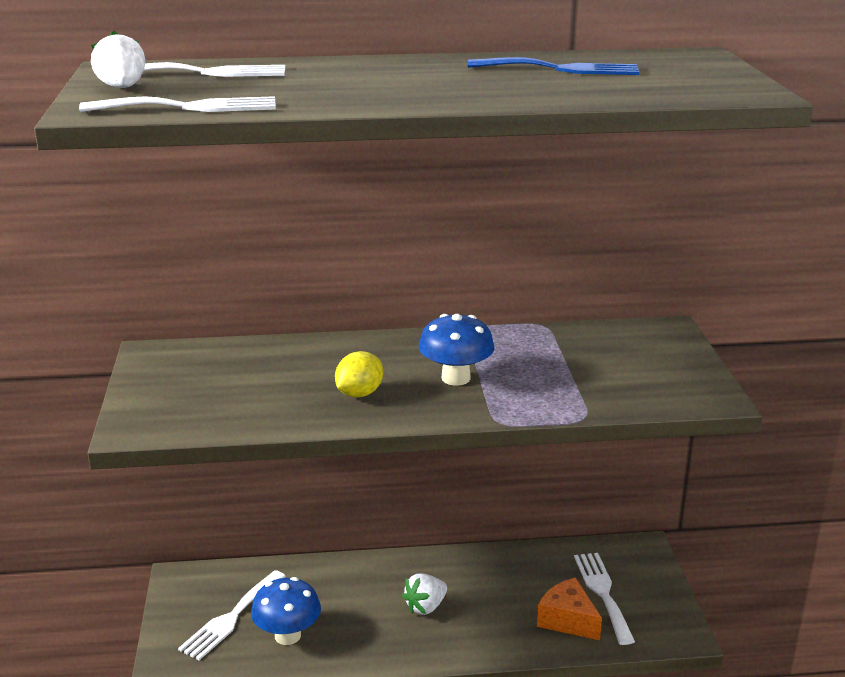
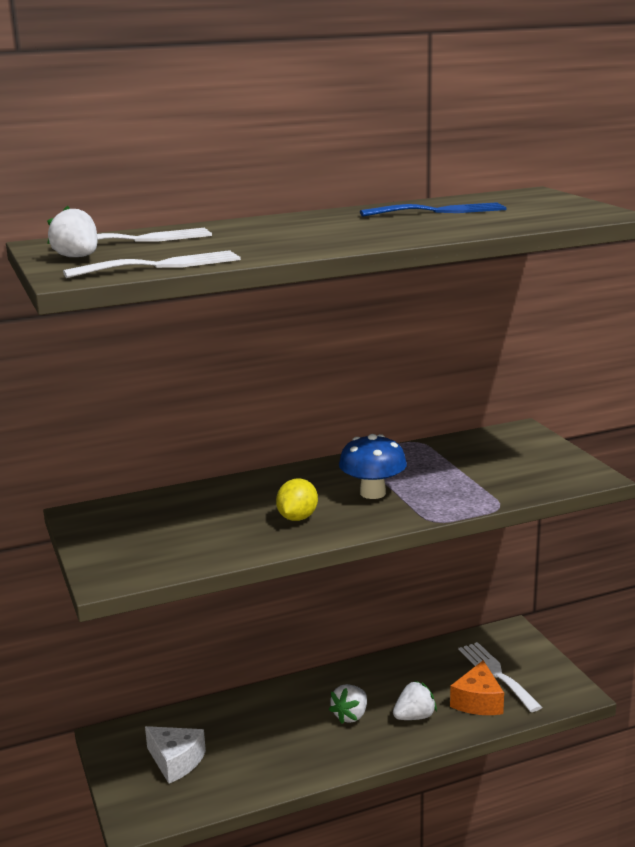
camera: 15 degrees left, 5 degrees down
(231, 618) = (176, 761): white fork -> white cheese
(287, 635) = (237, 765): blue mushroom -> none
(491, 622) = (414, 717): none -> white strawberry
(567, 620) = (478, 701): orange cheese -> orange cheese turned 105 degrees counterclockwise

